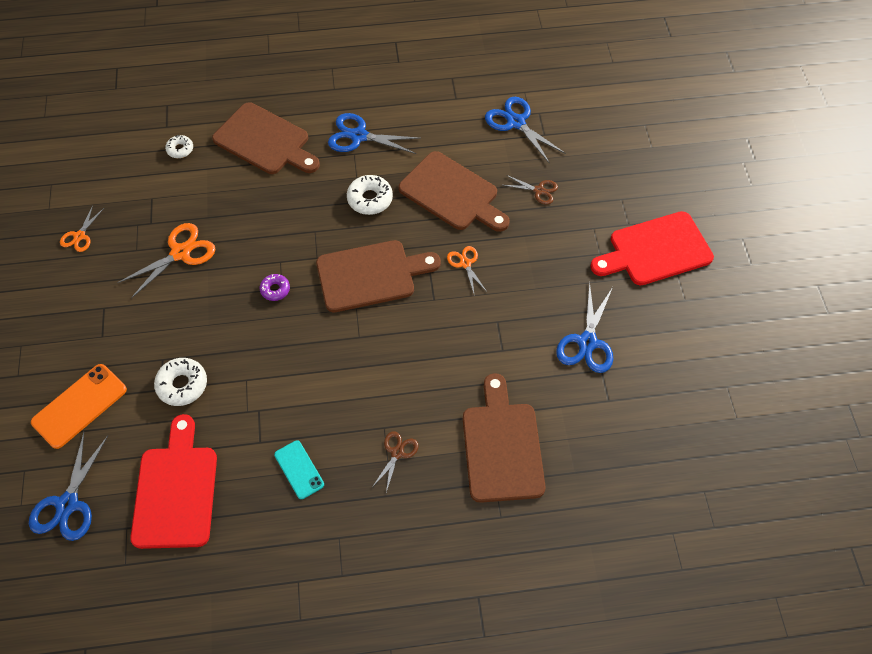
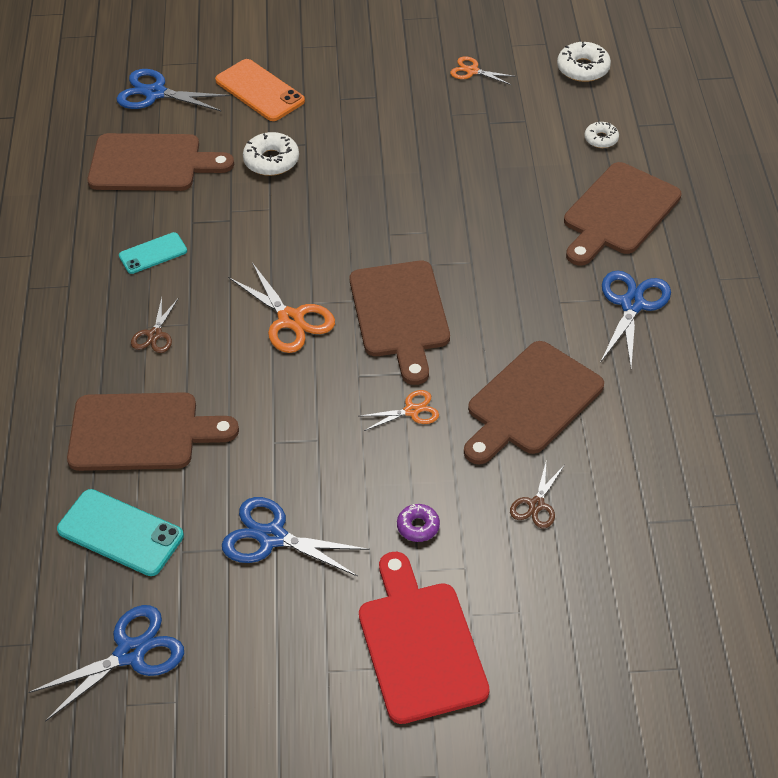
camera: 95 degrees right, 10 degrees down
(176, 491) = (151, 163): red cutting board -> brown cutting board
(181, 253) = (445, 149): orange scissors -> orange scissors (290, 320)
(275, 290) = (386, 229): purple donut -> purple donut (418, 526)
(370, 199) = (522, 315): white donut -> white donut (583, 68)
(397, 452) = (154, 335): brown scissors -> brown scissors turned 75 degrees clockwise
(516, 122) = (670, 487): blue scissors -> blue scissors (131, 653)
(599, 445) = (120, 533): none -> turquoise phone

